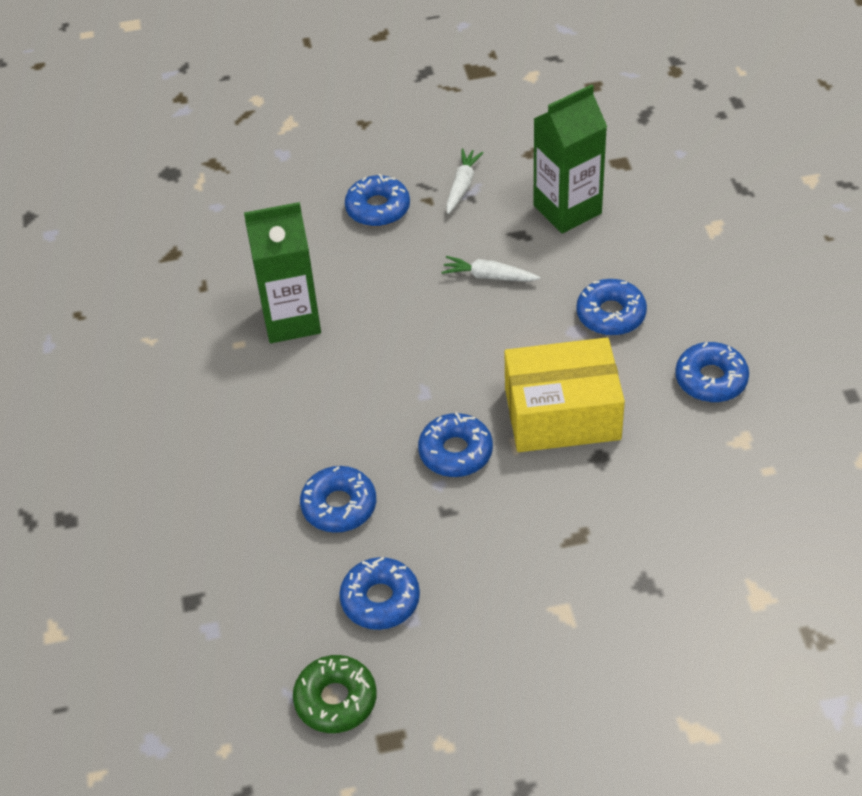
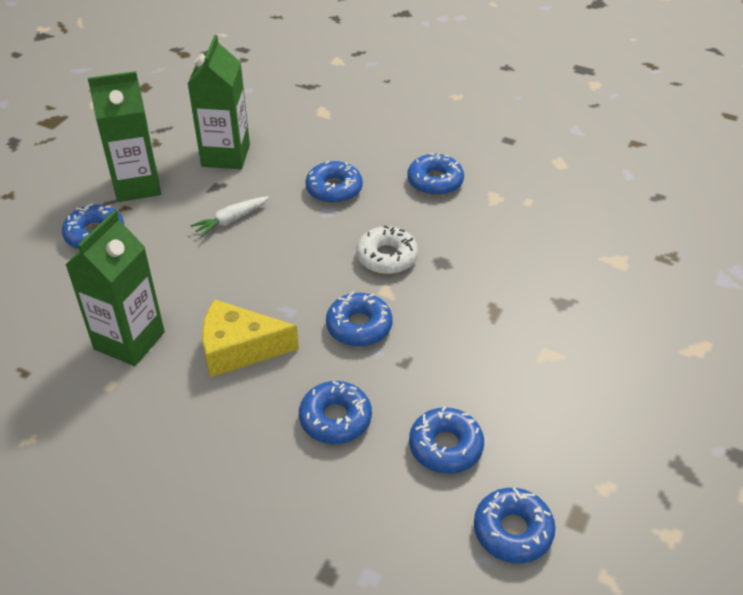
camera: 55 degrees left, 5 degrees down
(335, 700) = (512, 531): green donut -> blue donut
(350, 392) = (239, 349): none -> yellow cheese
(462, 186) = (137, 185): white carrot -> green carton
(562, 413) = (387, 257): yellow box -> white donut

